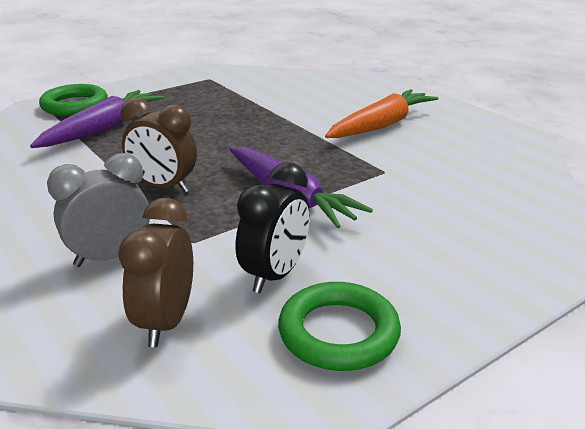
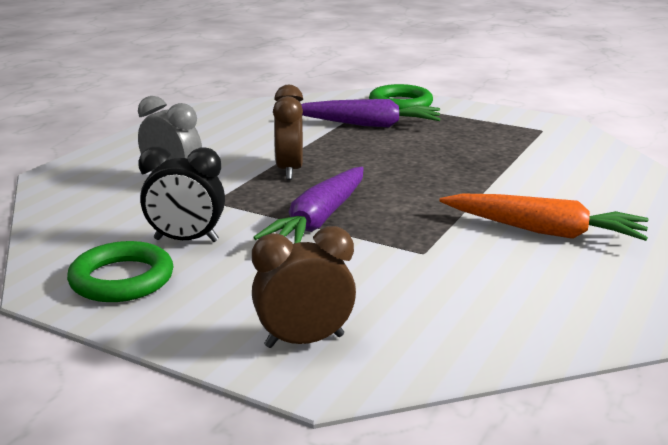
camera: 65 degrees right, 5 degrees down
(166, 322) = (105, 218): brown clock -> brown clock (304, 341)

